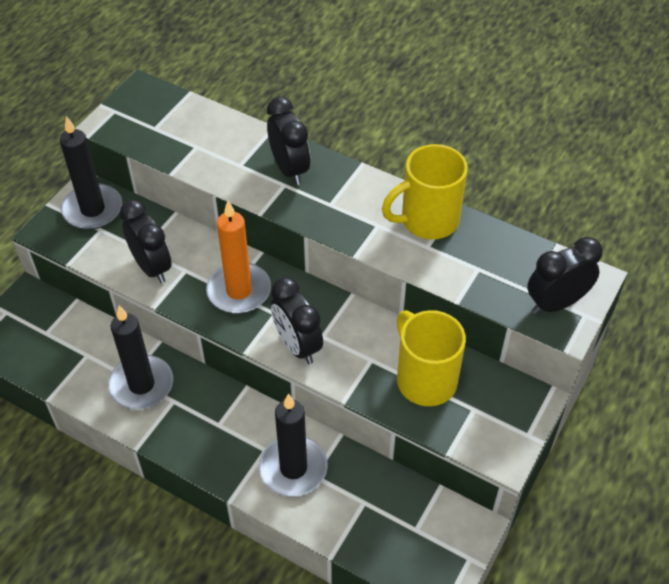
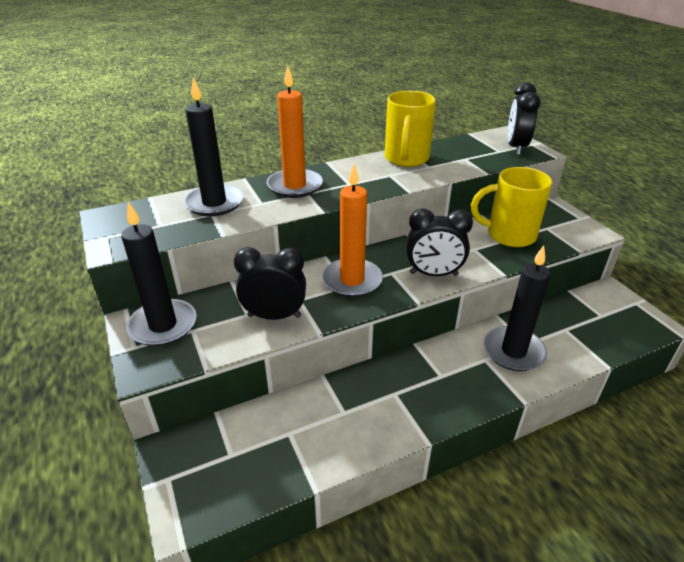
camera: 55 degrees left, 15 degrees down
(141, 385) = (360, 407): black candle -> black candle (214, 203)
(289, 169) = (295, 186): black clock -> orange candle

